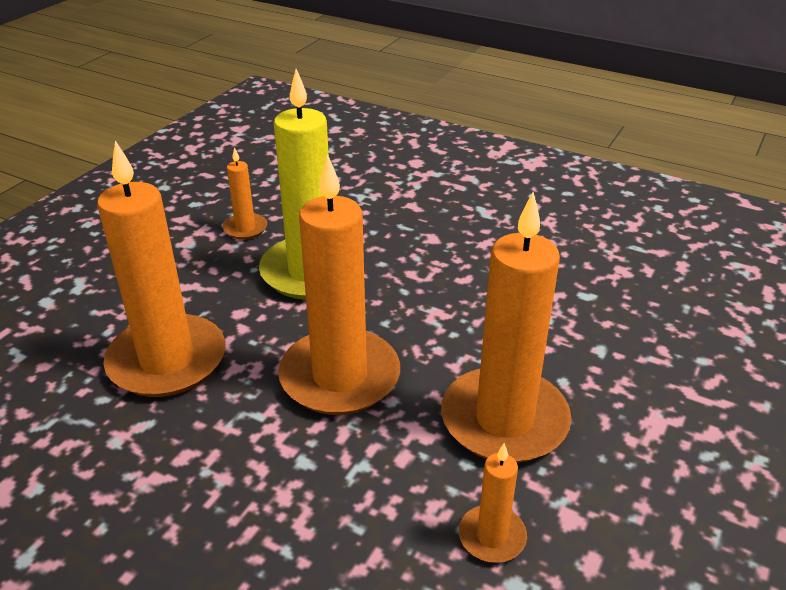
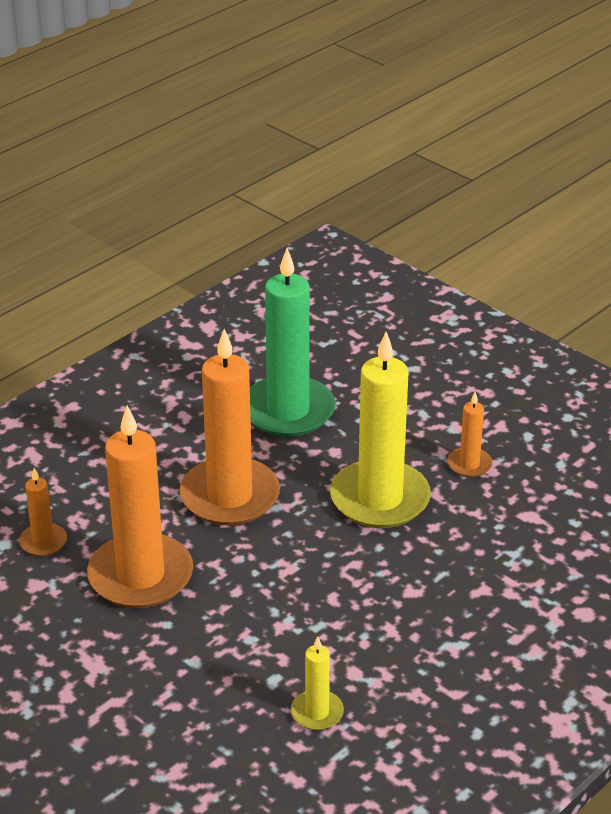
camera: 105 degrees right, 0 degrees up
(167, 360) = (288, 411): orange candle -> green candle
(605, 265) = (317, 712): none -> yellow candle

